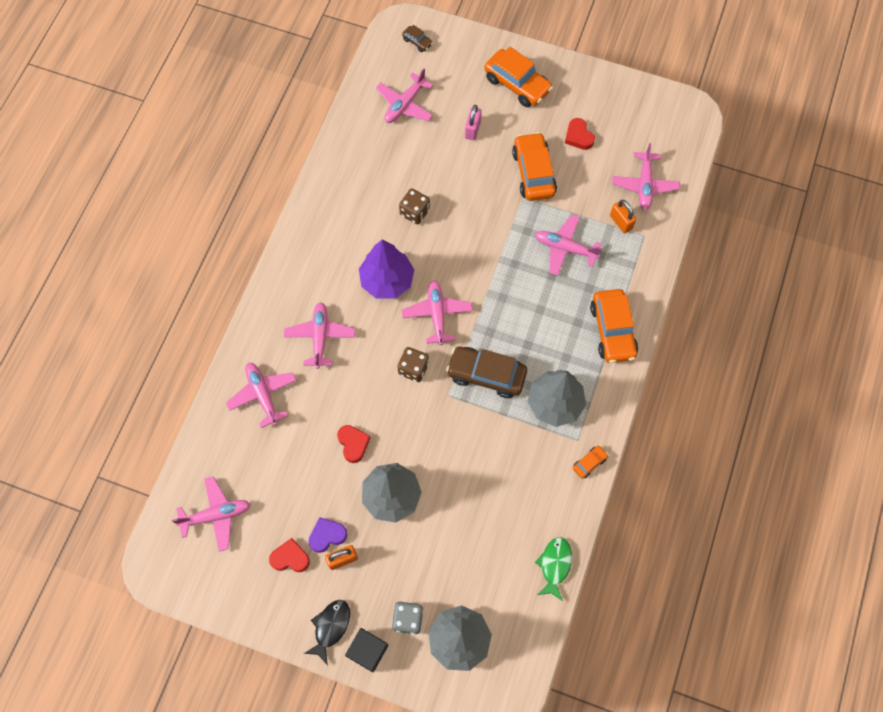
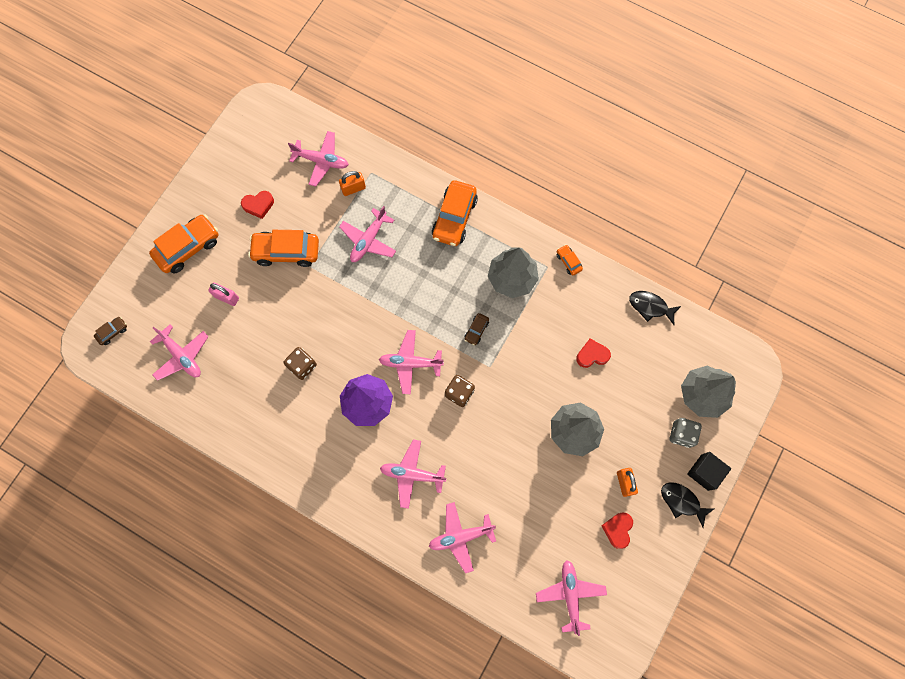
camera: 80 degrees left, 5 degrees up
(327, 535) = (602, 493): purple heart -> none
(353, 444) = (521, 458): red heart -> red heart (592, 355)
(486, 375) = (476, 330): brown car -> brown car, size x0.47
(555, 565) = (650, 307): green fish -> black fish
(612, 330) = (454, 218): orange car -> orange car turned 105 degrees clockwise

